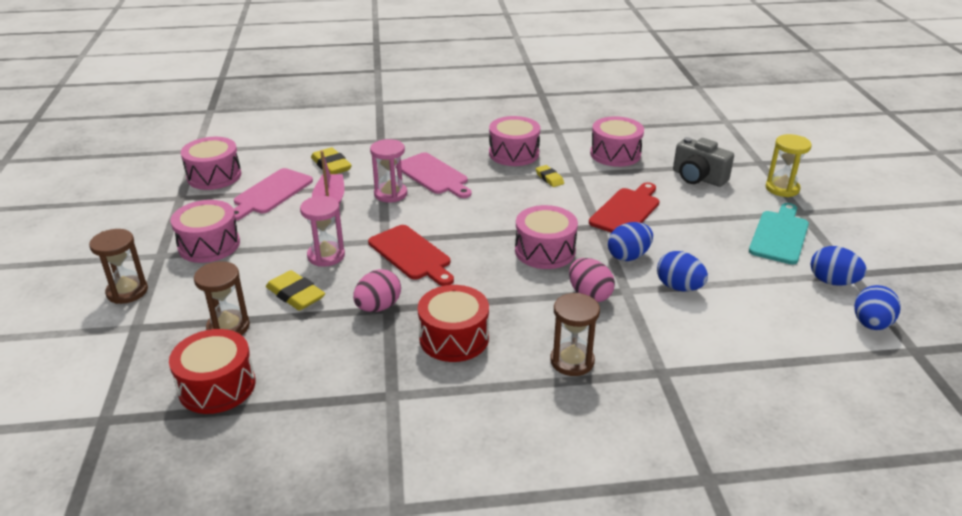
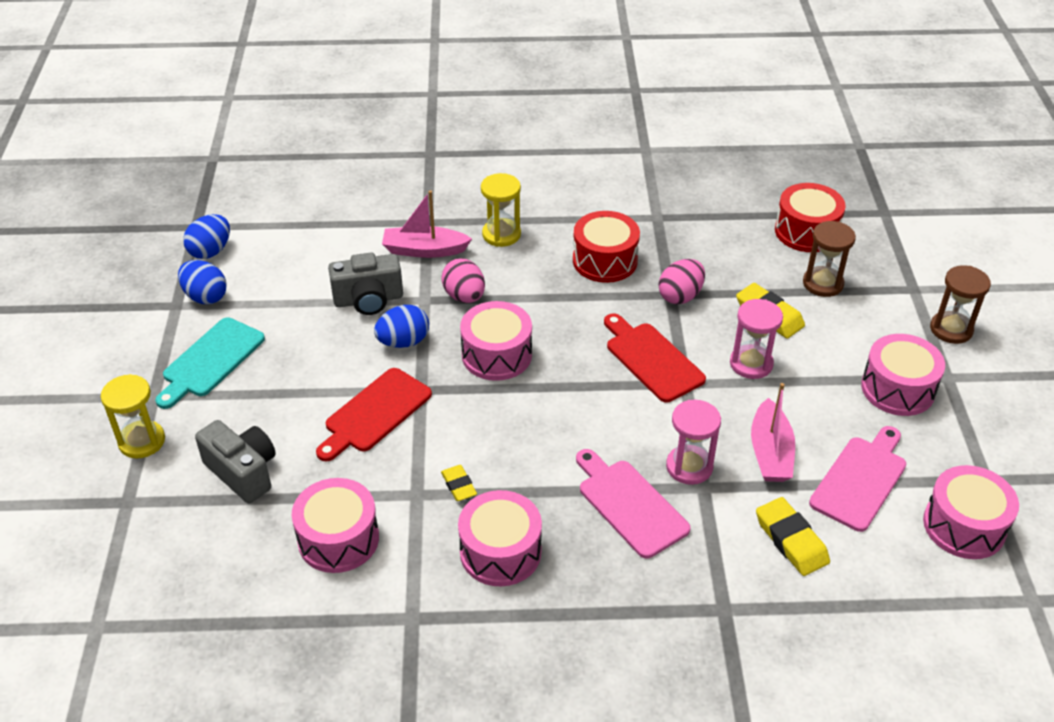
camera: 175 degrees left, 10 degrees up
(572, 361) = (501, 234): brown hourglass -> yellow hourglass
(649, 338) = (424, 250): none -> pink boat
(679, 287) = (368, 300): blue egg -> grey camera

